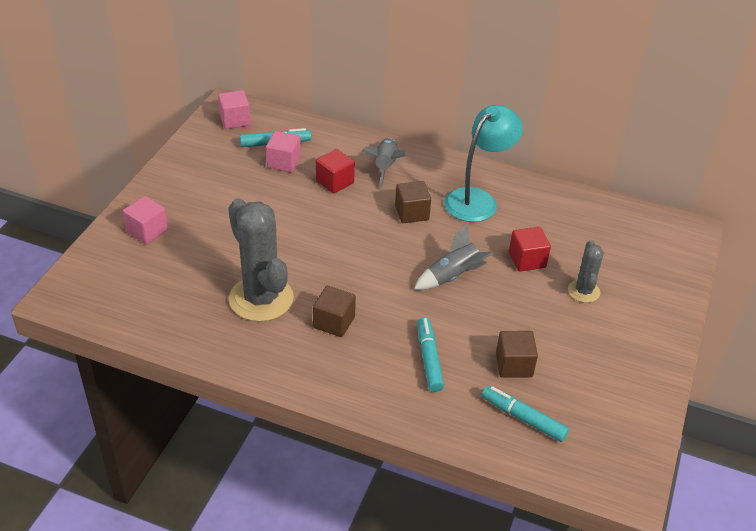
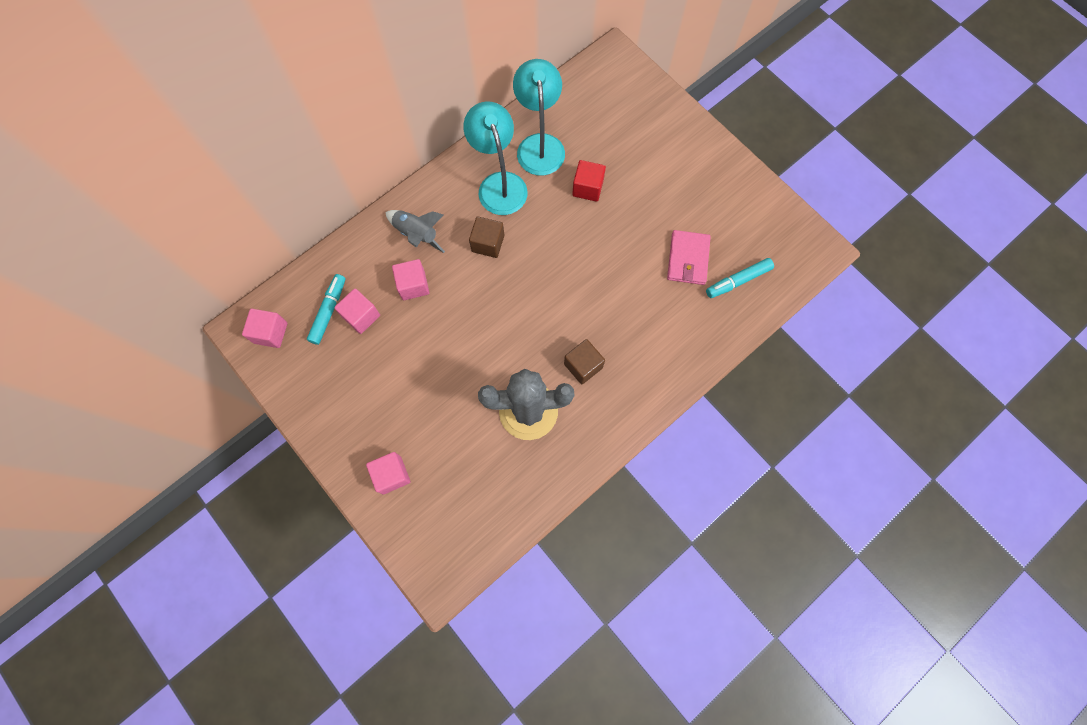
camera: 60 degrees left, 30 degrees up
(335, 182) = (413, 285): red cube -> pink cube
(429, 359) = (654, 315): turquoise marker -> none
(452, 276) = (578, 252): grey rocket -> none
(514, 365) = (688, 259): brown cube -> pink wallet
(542, 211) = (539, 145): none -> turquoise lamp
(583, 291) = (640, 168): grey cactus -> none

